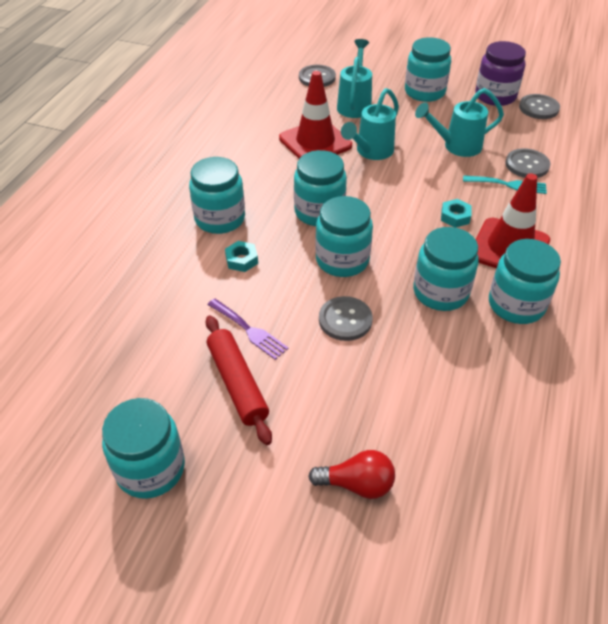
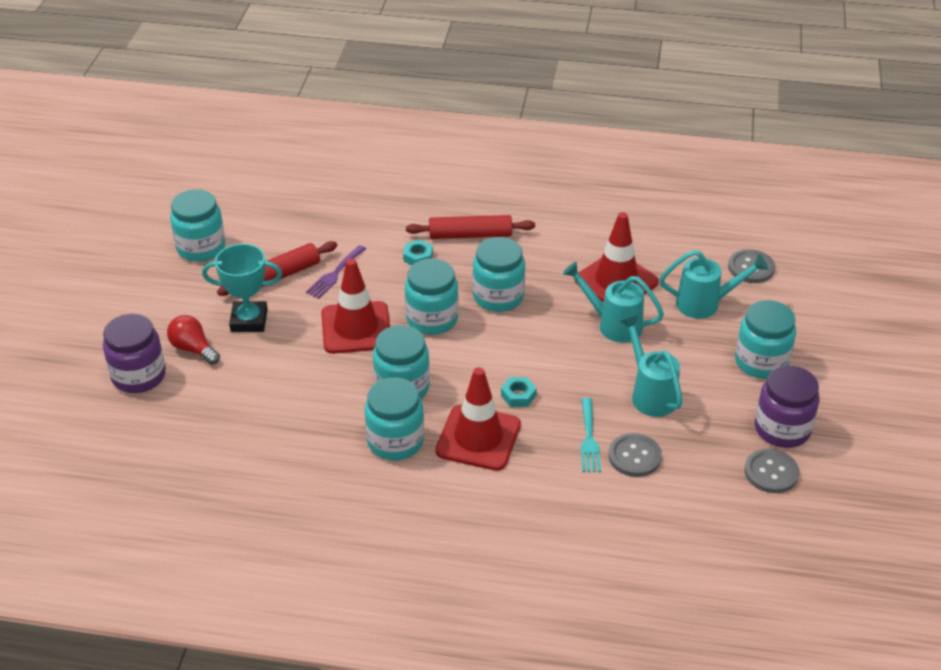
camera: 80 degrees right, 5 degrees down
(220, 219) = (470, 235): turquoise jar -> red rolling pin
(313, 419) = (249, 320): none -> turquoise trophy
(345, 320) = (356, 328): grey button -> red traffic cone
(357, 484) = (193, 349): red light bulb -> red light bulb turned 135 degrees clockwise
(402, 554) = (139, 376): none -> purple jar

